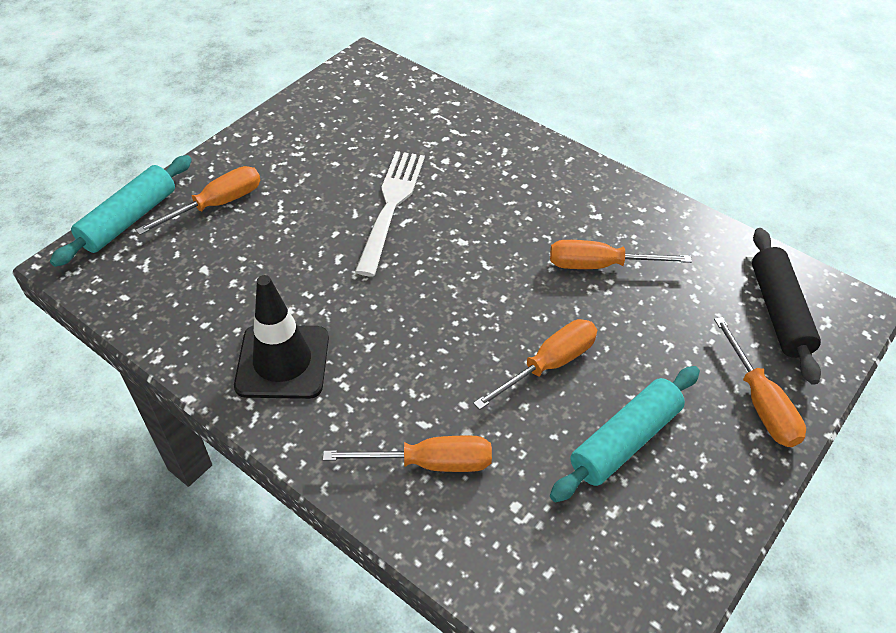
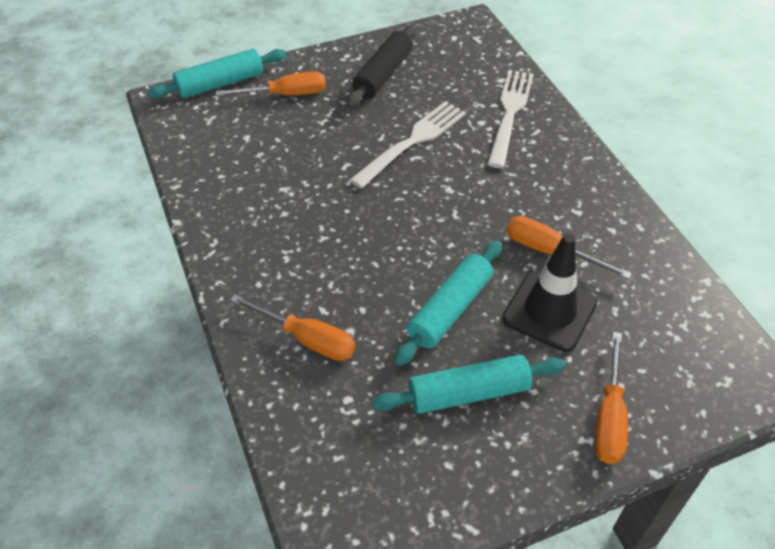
camera: 30 degrees right, 0 degrees up
(282, 362) = (255, 223): black traffic cone -> black traffic cone (549, 311)
(467, 142) = (510, 114): none -> white fork
(548, 365) = (449, 309): orange screwdriver -> turquoise rolling pin
(778, 312) = (685, 354): black rolling pin -> black rolling pin (383, 74)

